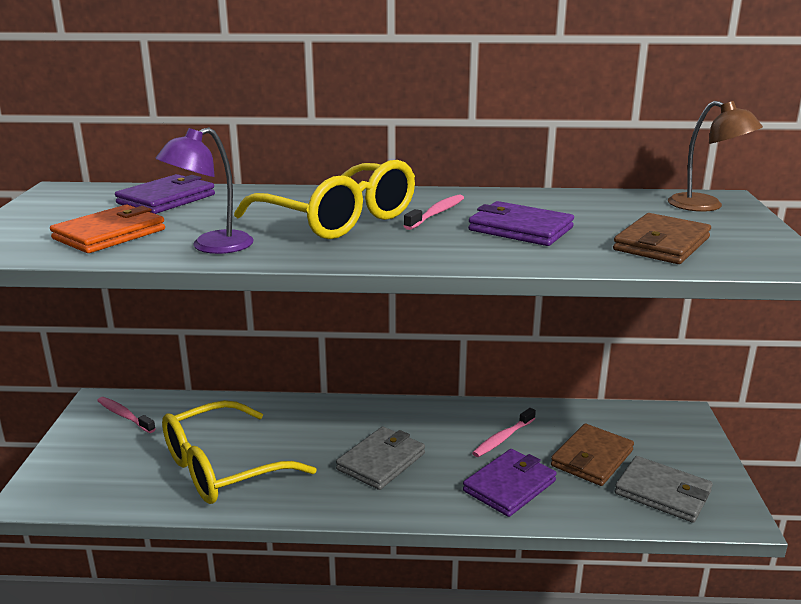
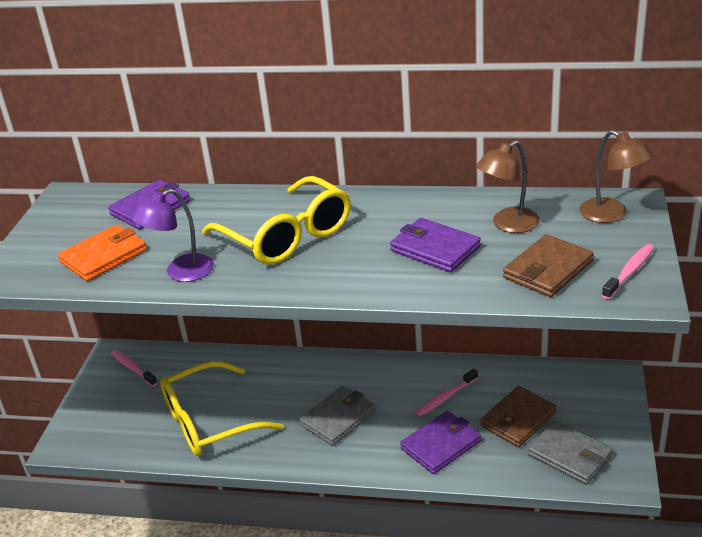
camera: 10 degrees right, 10 degrees up
(436, 213) = (370, 227): pink toothbrush -> pink toothbrush (629, 272)
(595, 212) = (508, 225): none -> brown lamp

